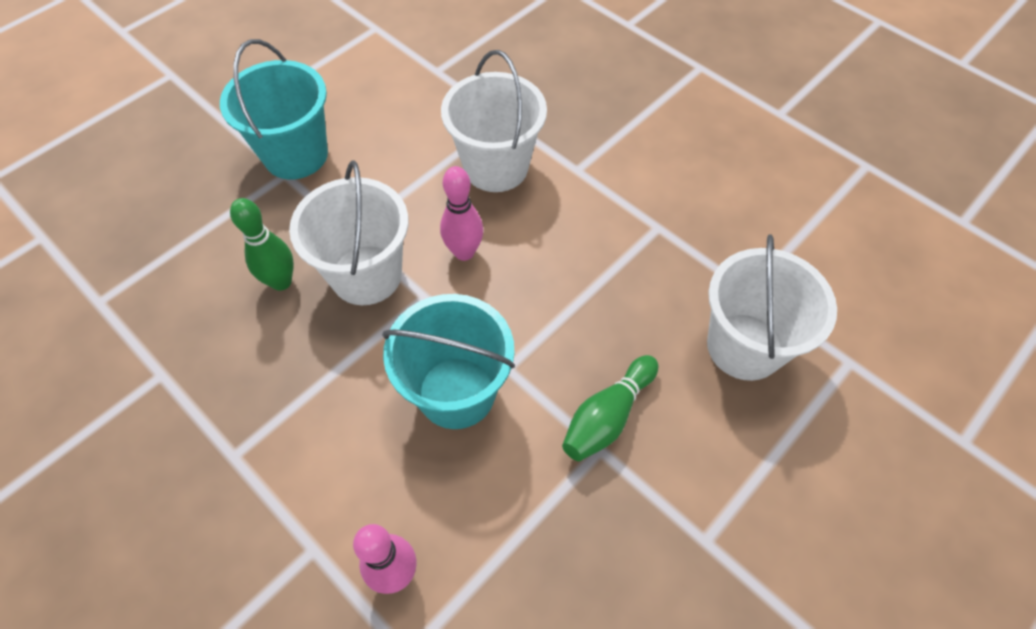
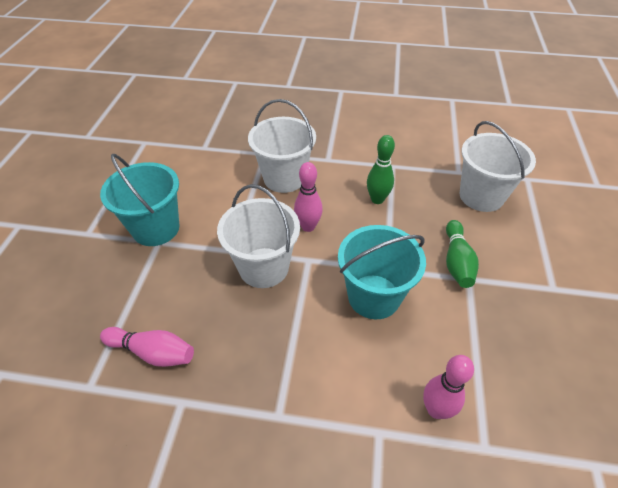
camera: 35 degrees left, 10 degrees down
(178, 303) = (153, 352): none -> pink bowling pin
(281, 282) = (213, 300): green bowling pin -> green bowling pin (377, 199)

